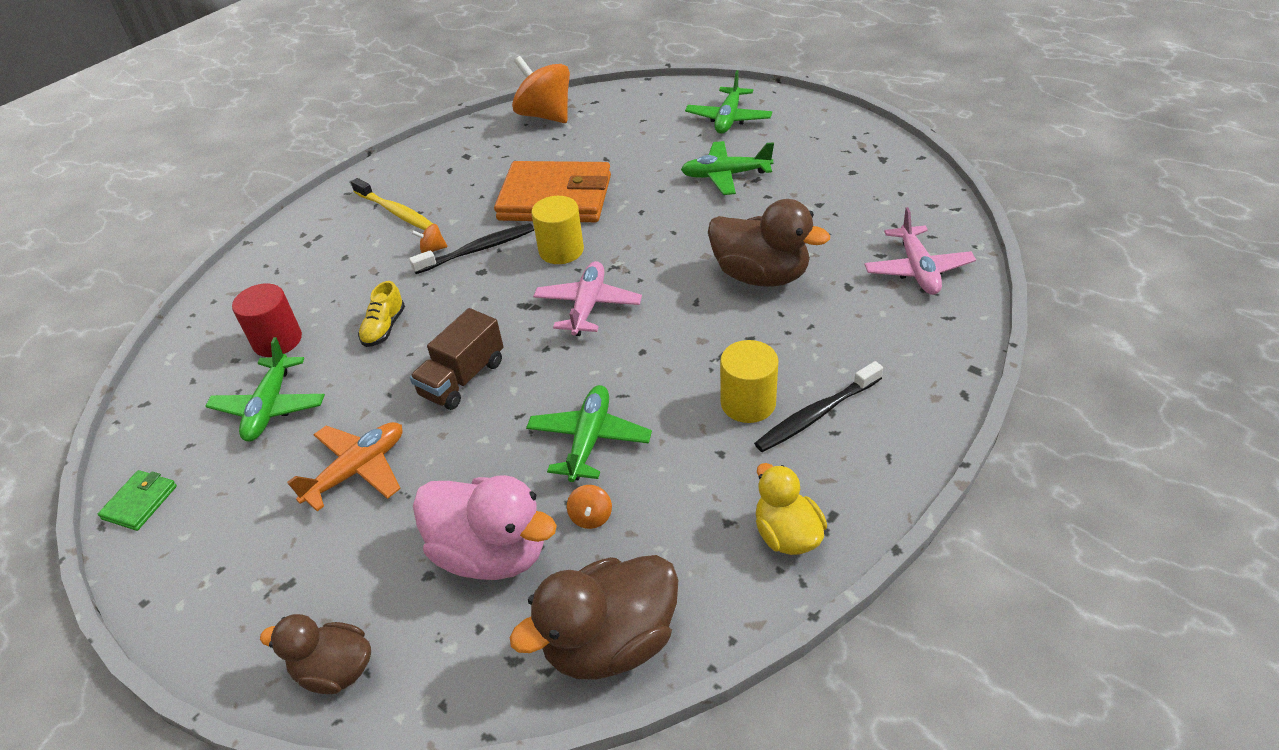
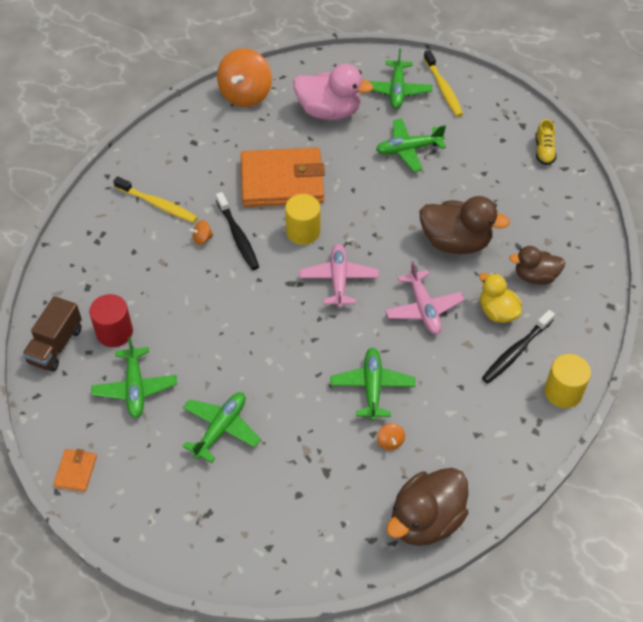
camera: 15 degrees left, 10 degrees up
(140, 502) = (76, 471): green wallet -> orange wallet
(335, 670) = (264, 562): brown duck -> brown duck (535, 276)
(357, 470) = (221, 429): orange plane -> green plane
(384, 328) = (193, 313): yellow shoe -> yellow shoe (544, 151)
(463, 378) = (268, 349): brown truck -> brown truck (56, 345)
(477, 250) = (238, 236): black toothbrush -> black toothbrush turned 105 degrees clockwise
(491, 553) = (334, 474): pink duck -> pink duck (329, 111)
(545, 115) = (246, 94): orange spinning top -> orange spinning top turned 105 degrees counterclockwise
(748, 403) = (470, 347): yellow cylinder -> yellow cylinder (563, 392)
(786, 534) = (514, 438): yellow duck -> yellow duck (497, 312)
(787, 119) = (443, 89): none -> yellow toothbrush
(917, 269) = (562, 227): pink plane -> pink plane (423, 308)

